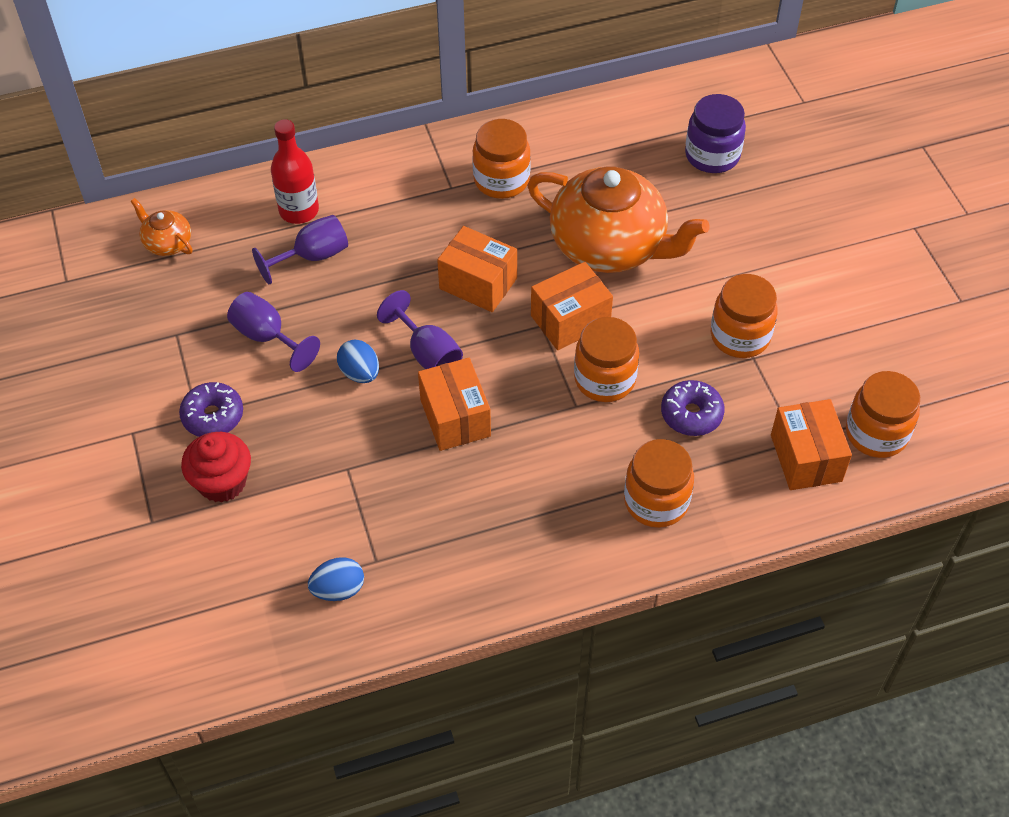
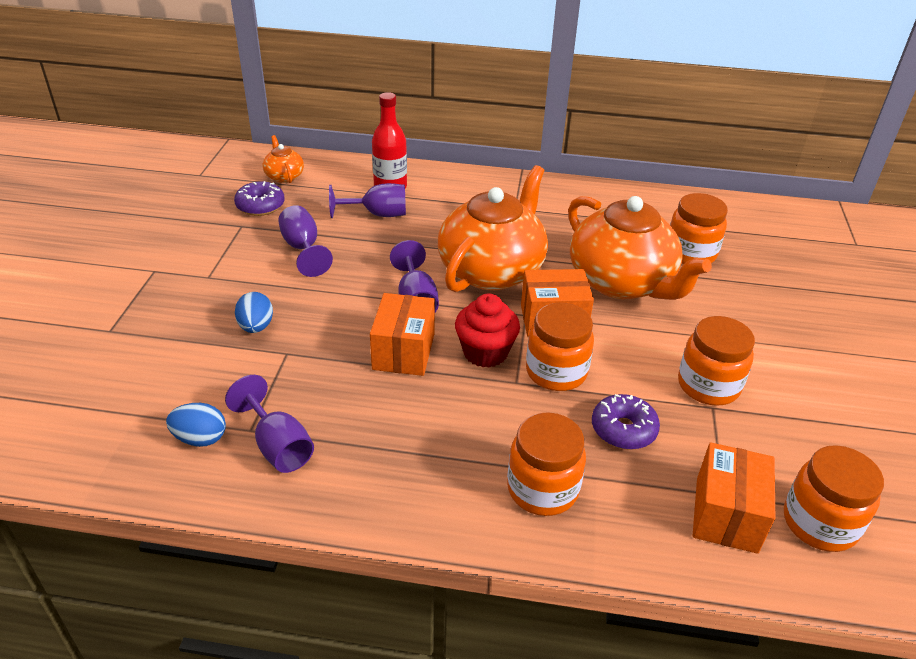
camera: 25 degrees right, 15 degrees down
(213, 416) = (219, 281): purple donut -> purple donut (260, 206)
(222, 482) = (184, 325): red cupcake -> red cupcake (485, 352)
(360, 373) = (352, 294): blue egg -> blue egg (256, 327)
(412, 565) = (278, 446): none -> purple goblet
(478, 283) = (492, 270): orange box -> orange teapot
(501, 180) = (558, 215): orange jar -> orange jar (690, 253)
(712, 155) = (751, 253): purple jar -> none

